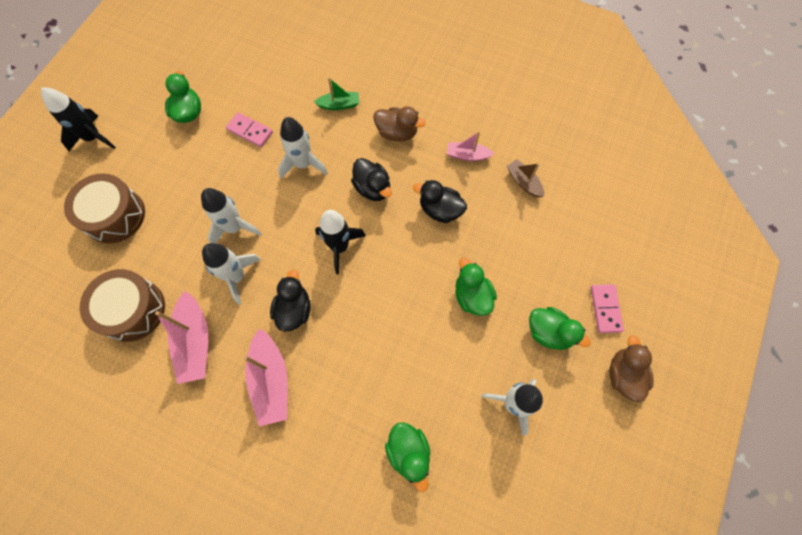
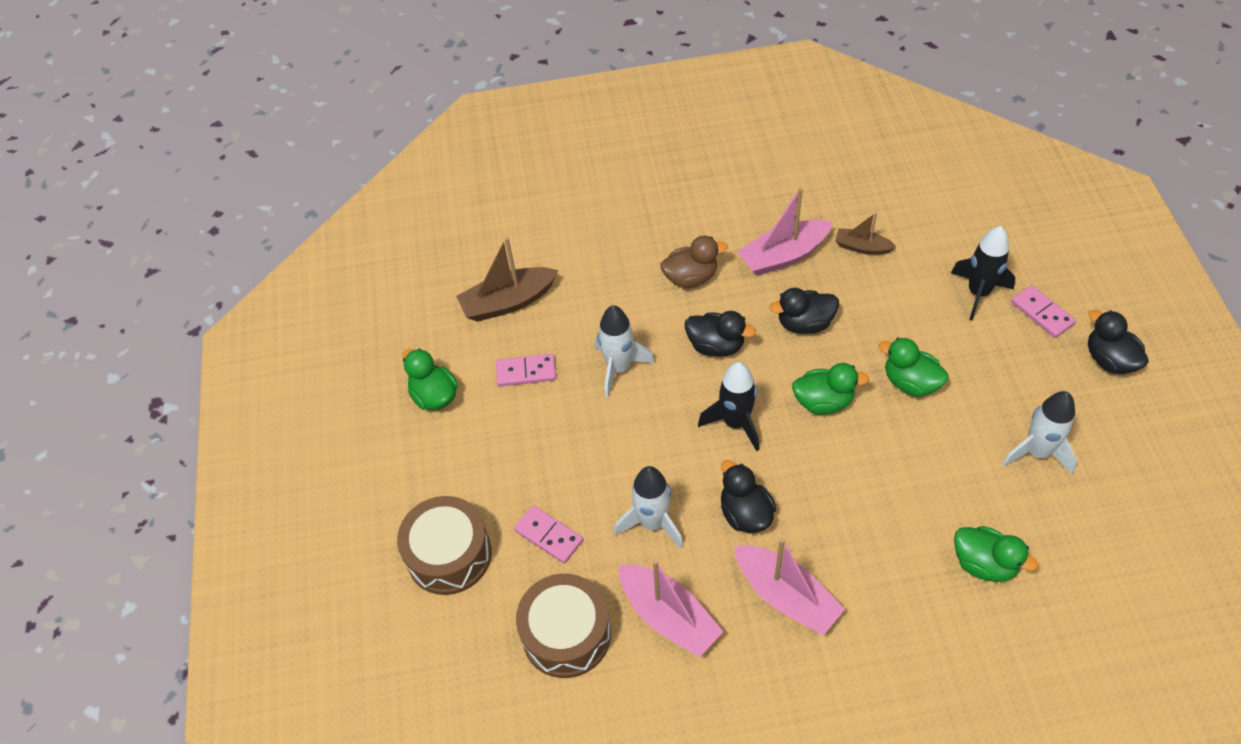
camera: 30 degrees left, 15 degrees down
(93, 138) = (341, 492): black rocket -> black rocket (978, 293)
(175, 242) = (549, 535): none -> pink domino
(234, 228) = (603, 477): white rocket -> none
(278, 80) = (508, 302): none -> brown boat
(339, 105) = (602, 287): green boat -> none
(467, 155) = (784, 256): pink boat -> pink boat, size x1.71
(549, 332) = (1011, 367): green duck -> green duck (823, 401)
(623, 374) = (1109, 360): brown duck -> black duck

